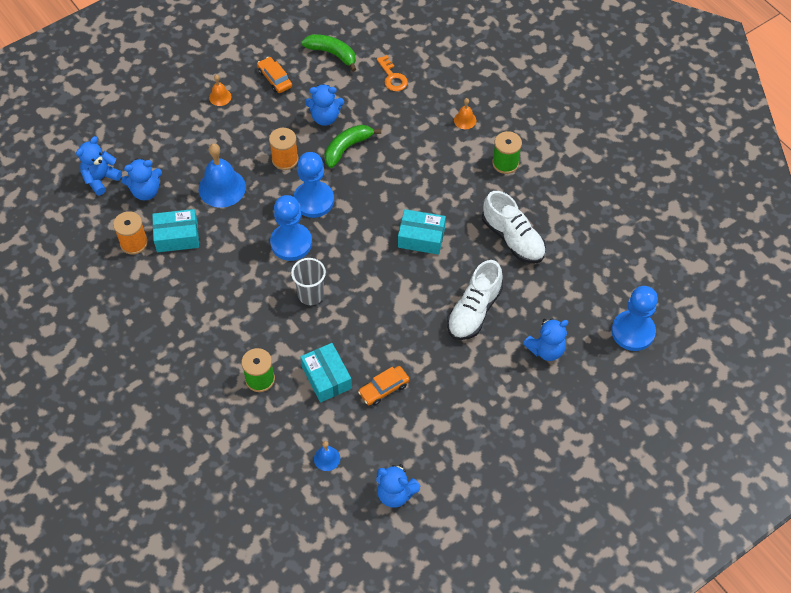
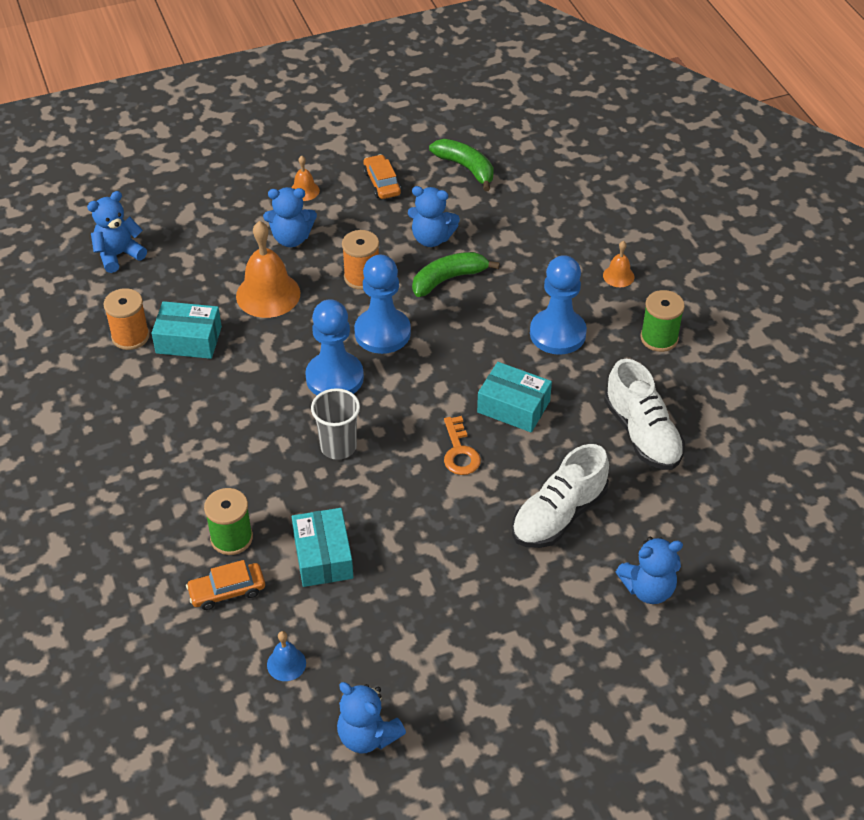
camera: 15 degrees right, 10 degrees down
(146, 191) = (169, 280): blue teddy bear -> blue teddy bear (291, 238)
(222, 188) = (268, 294): blue bell -> orange bell
(384, 389) = (398, 589): orange car -> orange car (227, 591)
(392, 77) = (536, 208): orange key -> orange key (459, 452)
(633, 332) = (785, 593): blue pawn -> blue pawn (557, 333)

